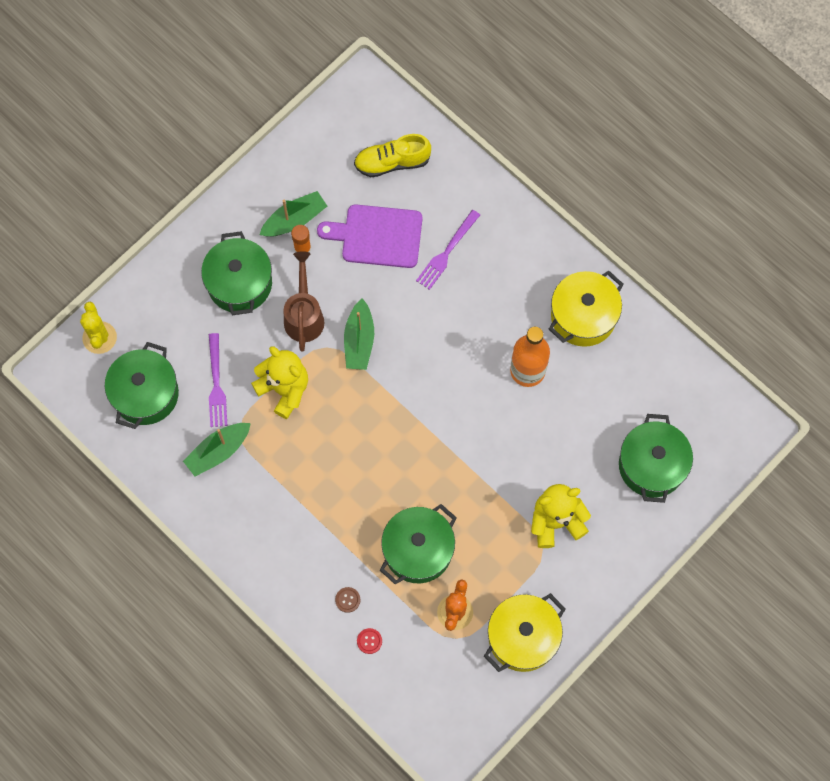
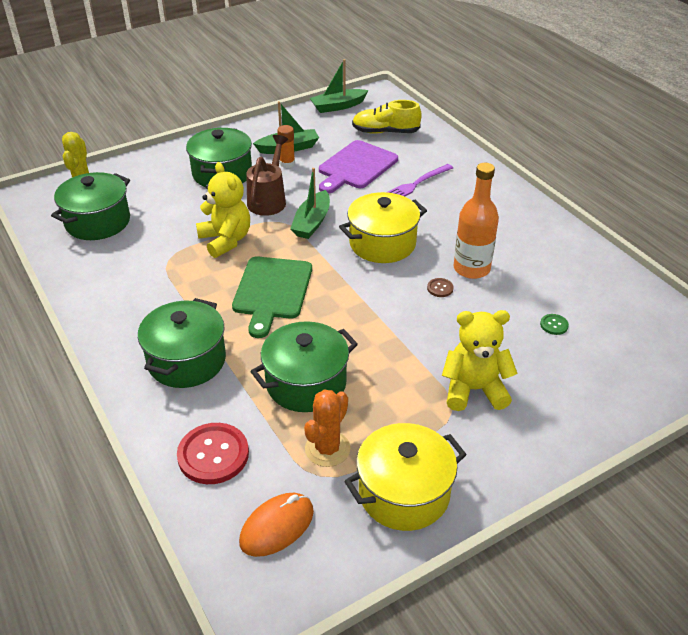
camera: 15 degrees right, 30 degrees down
(216, 385) = (165, 227): purple fork -> none
(218, 451) = (139, 269): green boat -> green boat (338, 106)
(347, 600) = (207, 410): brown button -> brown button (440, 288)
(353, 448) = (272, 291): none -> green cutting board
(369, 641) = (213, 455): red button -> red button, size x2.20
(377, 236) = (356, 167): purple cutting board -> purple cutting board turned 75 degrees counterclockwise
(439, 690) = (277, 526): none -> orange mouse
(583, 316) = (537, 242): yellow pot -> yellow pot (382, 243)
(611, 428) = (554, 325): none -> green button
(651, 465) = (596, 363): green pot -> green pot (187, 360)

